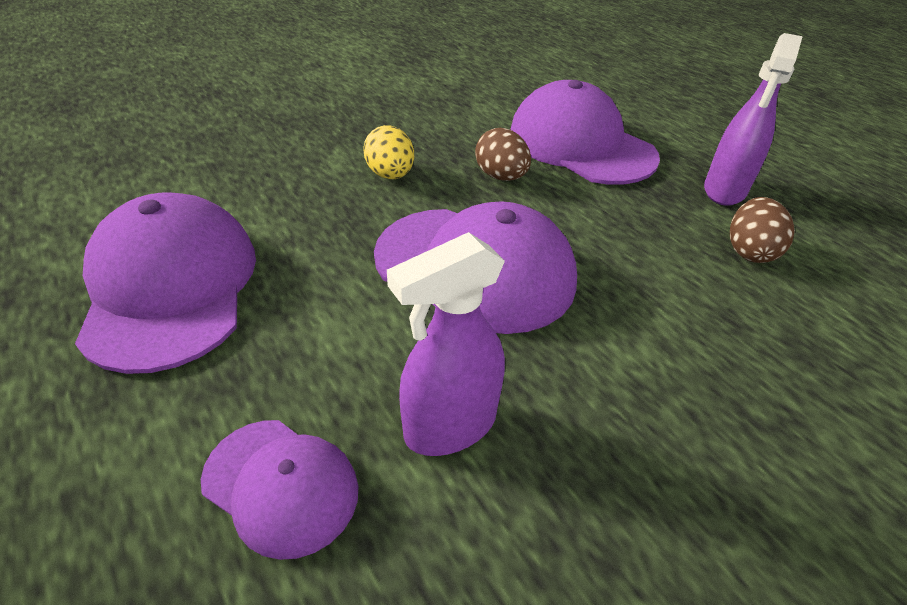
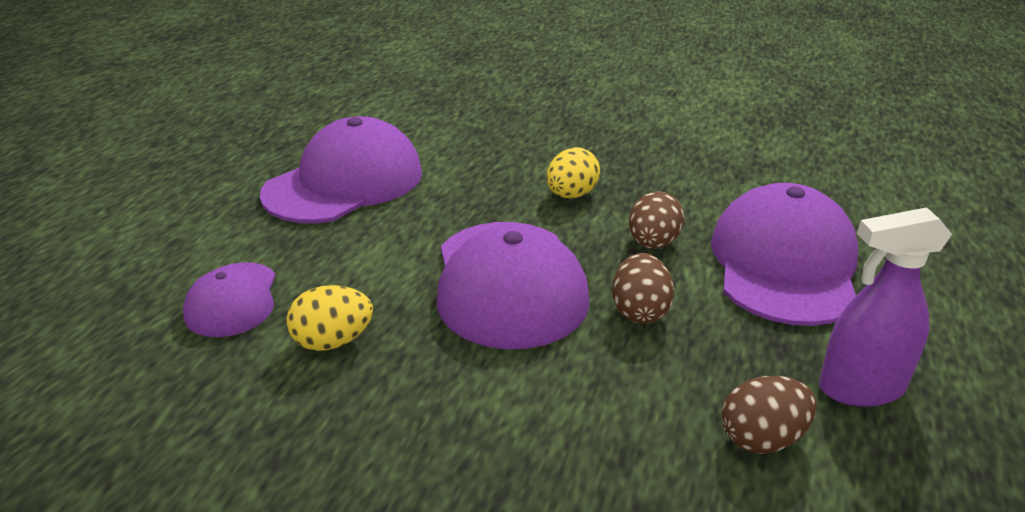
camera: 55 degrees right, 10 degrees down
(449, 426) = (333, 342): purple spray bottle -> yellow egg
(576, 226) = (639, 311): none -> brown egg

